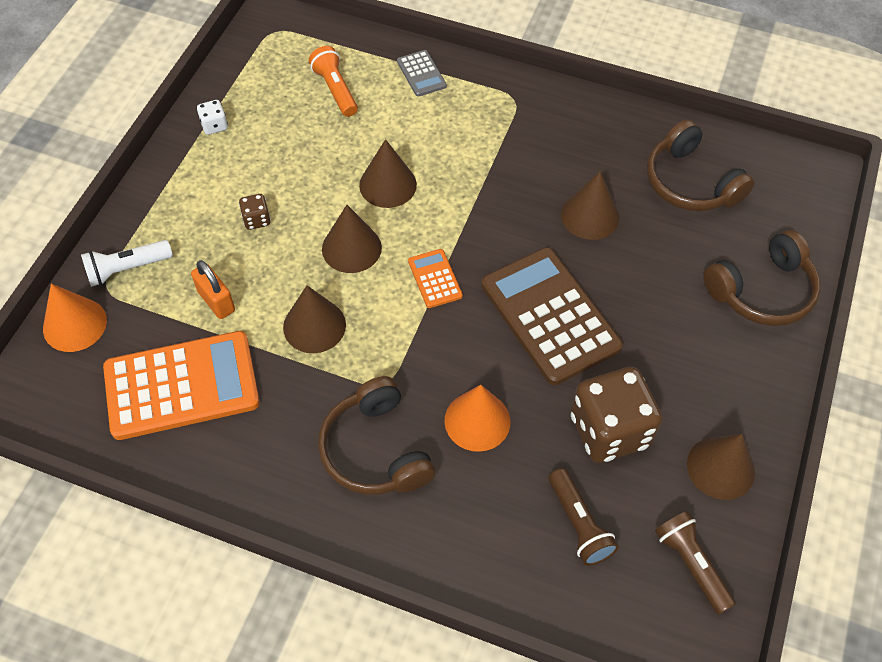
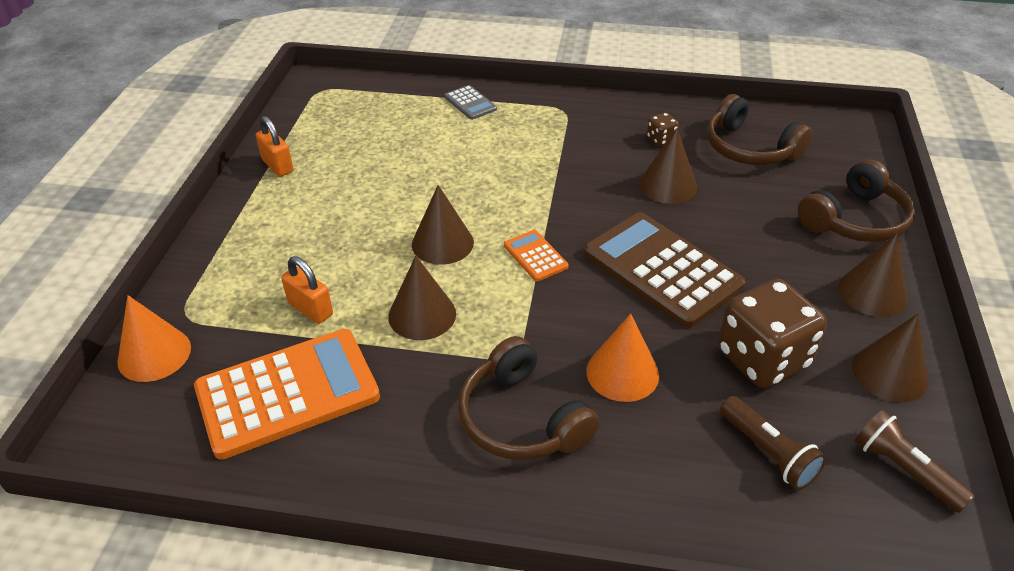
camera: 10 degrees left, 15 degrees down
(127, 269) = (206, 295): white flashlight -> none
(214, 126) = (277, 166): white dice -> orange padlock
(256, 220) = (338, 234): brown dice -> brown dice (661, 139)
(335, 90) = (391, 124): orange flashlight -> none
(388, 185) = (464, 188): brown cone -> brown cone (872, 293)

